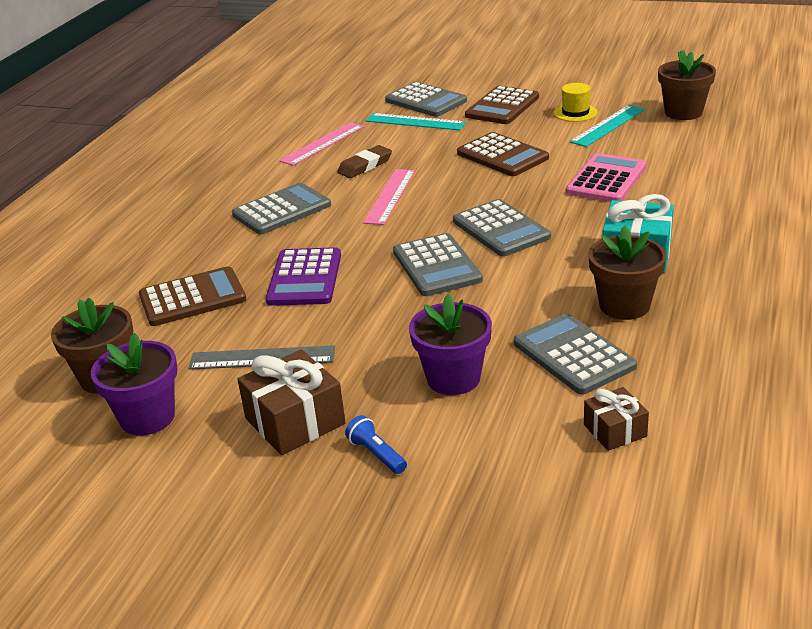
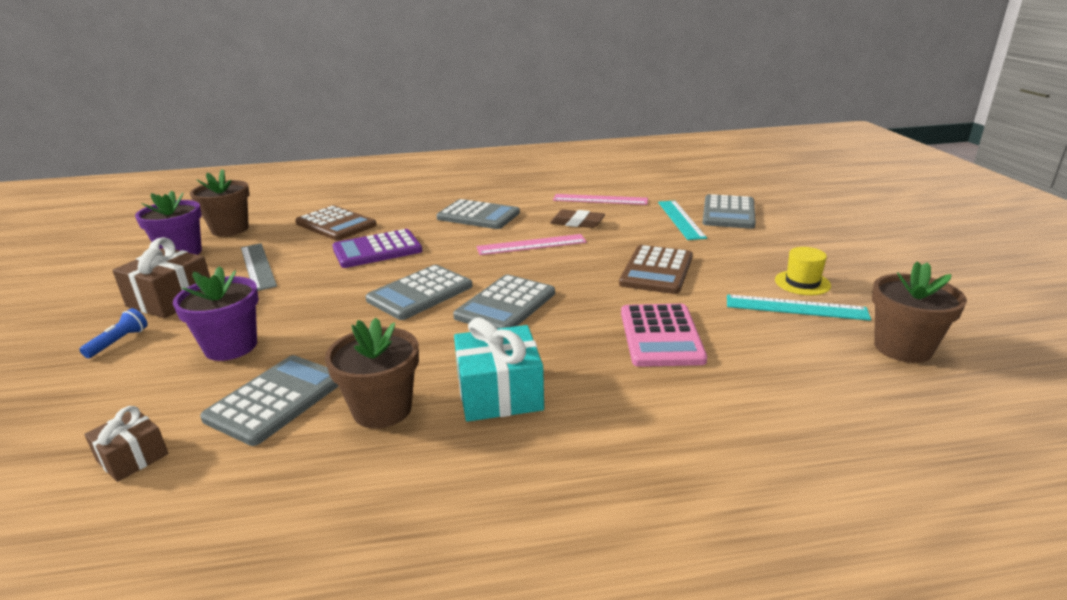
camera: 60 degrees right, 5 degrees down
(502, 107) = (763, 245): brown calculator -> none
(606, 179) = (661, 336): pink calculator -> pink calculator turned 90 degrees clockwise

